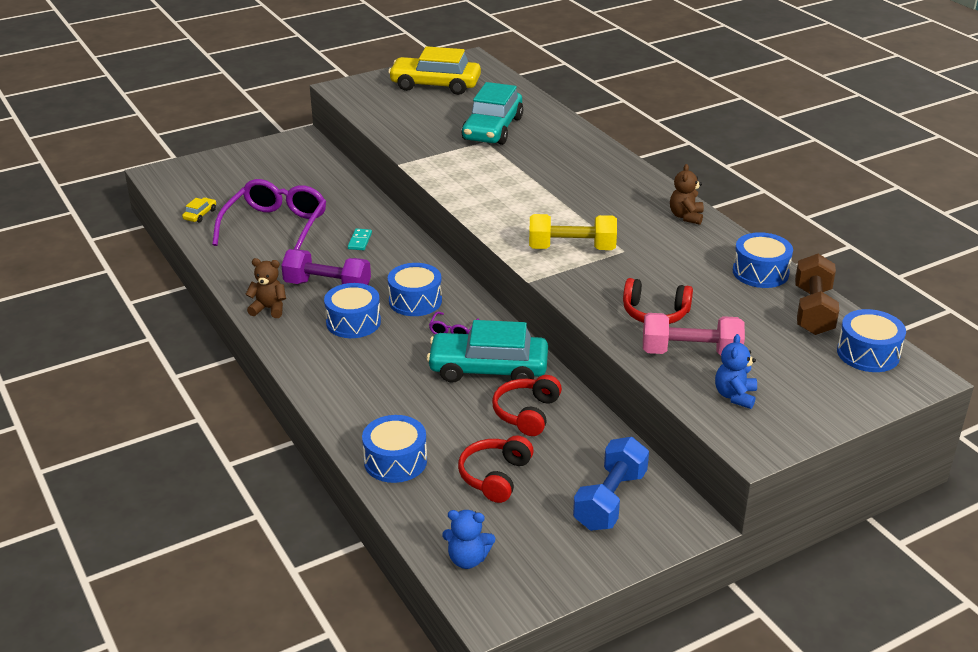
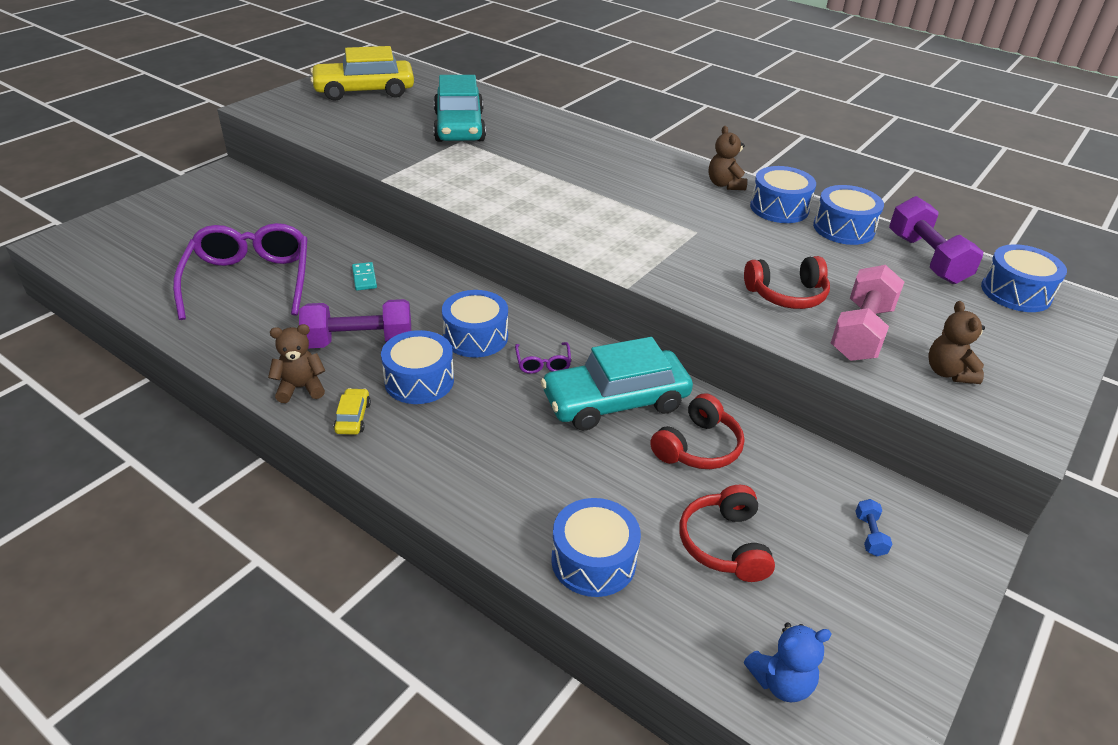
camera: 25 degrees left, 5 degrees up
(200, 214) = (141, 284): yellow car -> yellow car (353, 417)
(527, 413) = (697, 447): red headphones -> red headphones turned 135 degrees counterclockwise
(571, 248) = (642, 240): yellow dumbbell -> none
(610, 500) = (869, 535): blue dumbbell -> blue dumbbell, size x0.43
(690, 353) = (861, 332): pink dumbbell -> pink dumbbell turned 45 degrees counterclockwise
(717, 245) = (779, 208): none -> blue drum
(735, 396) = (948, 372): blue teddy bear -> brown teddy bear
(813, 311) = (926, 258): brown dumbbell -> purple dumbbell

